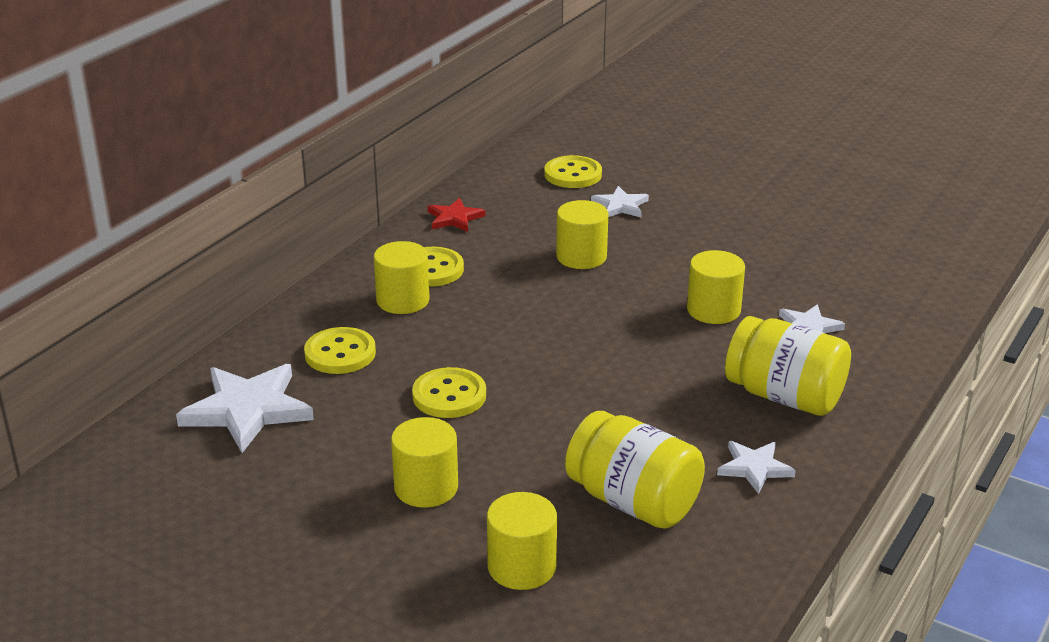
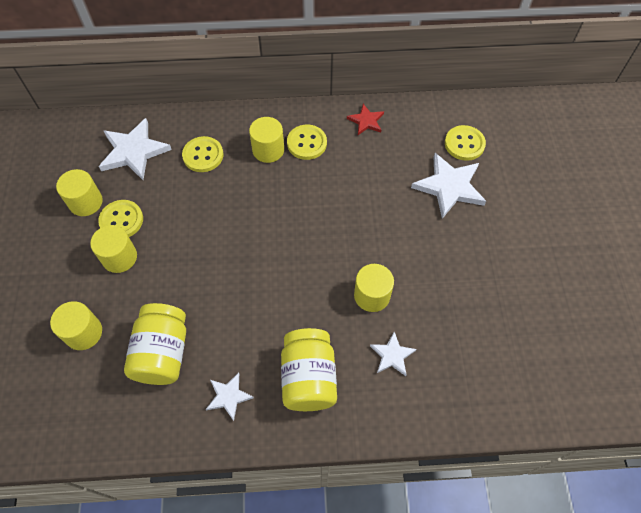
camera: 55 degrees right, 30 degrees up
(449, 396) = (199, 221): yellow button -> yellow button (121, 220)
(581, 257) = (375, 200): yellow cylinder -> yellow cylinder (86, 202)
(620, 206) = (449, 187): white star -> white star, size x1.83

